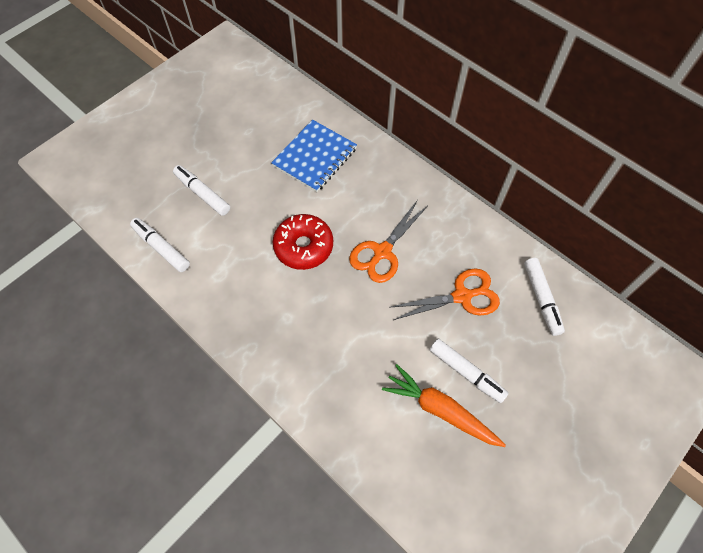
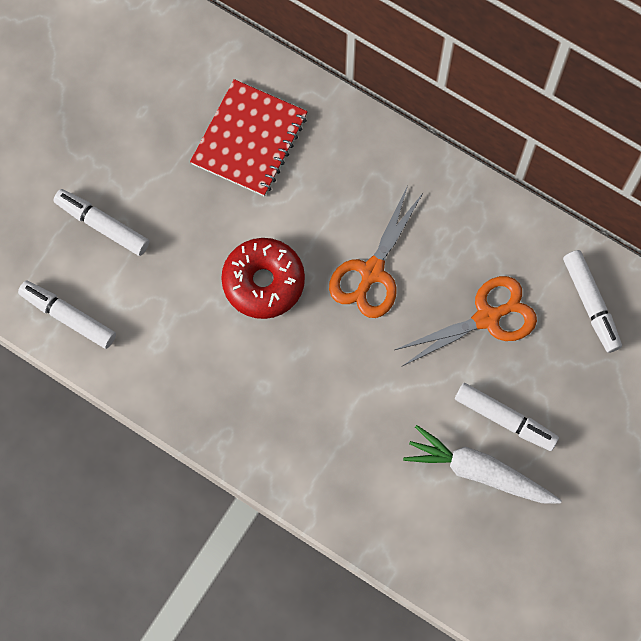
camera: 10 degrees left, 10 degrees up
(315, 157) = (249, 140): blue notebook -> red notebook
(440, 410) = (479, 472): orange carrot -> white carrot

